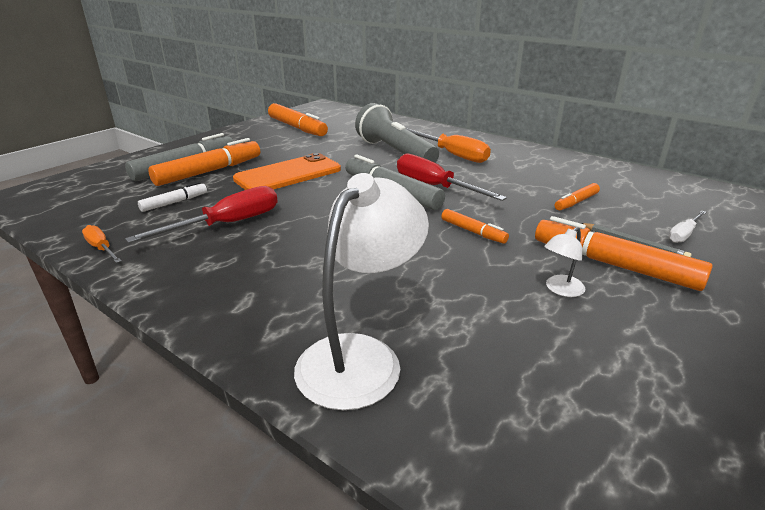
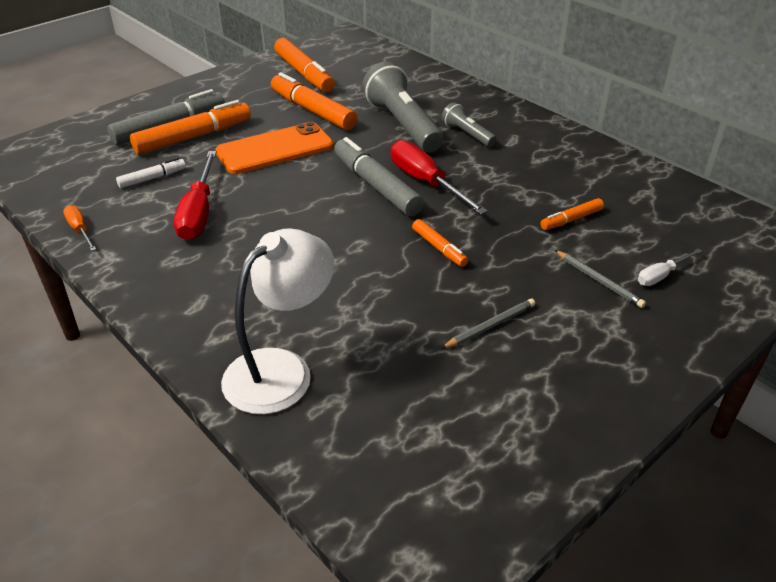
camera: 10 degrees right, 10 degrees up
(227, 224) = (199, 212): red screwdriver -> red screwdriver turned 120 degrees clockwise
(452, 155) = (467, 134): orange screwdriver -> grey flashlight
(560, 290) = (490, 326): white lamp -> grey pencil
(613, 265) = (560, 304): orange marker -> orange marker (313, 111)

